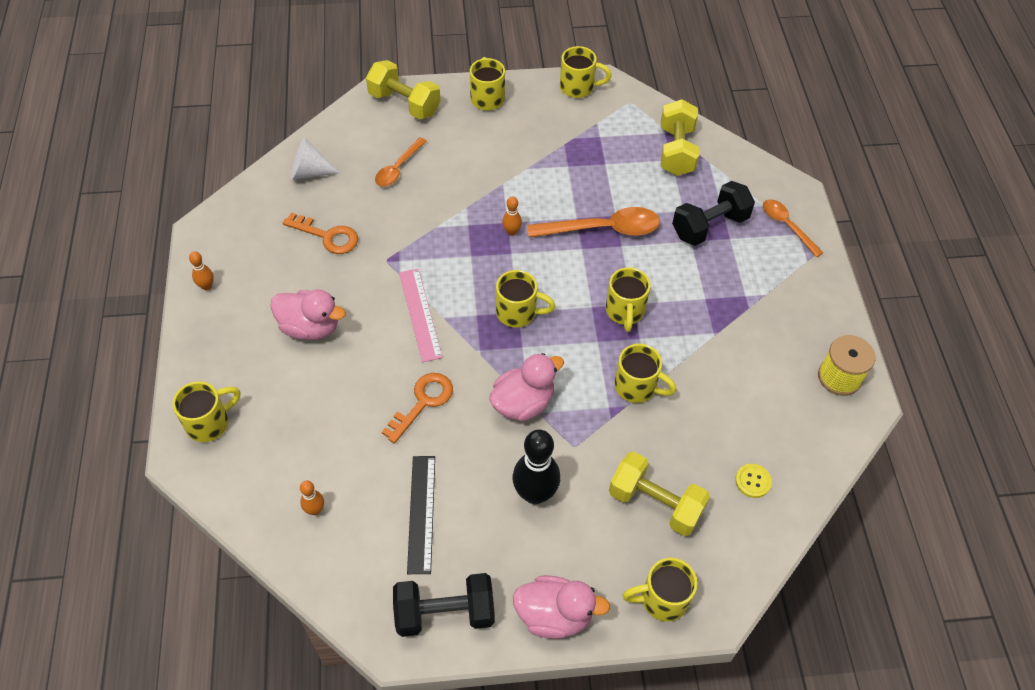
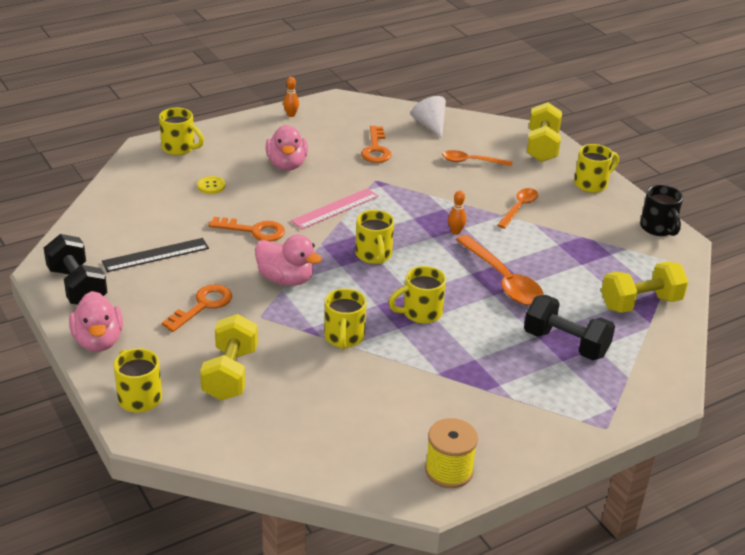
camera: 65 degrees right, 20 degrees down
(315, 510) = (134, 208): orange bowling pin -> none
(535, 494) = (203, 305): black bowling pin -> orange key
(578, 87) = (658, 228): yellow mug -> black mug
(753, 481) = (287, 430): yellow button -> yellow button (211, 186)
(786, 226) = (614, 397): orange spoon -> orange spoon (519, 208)

